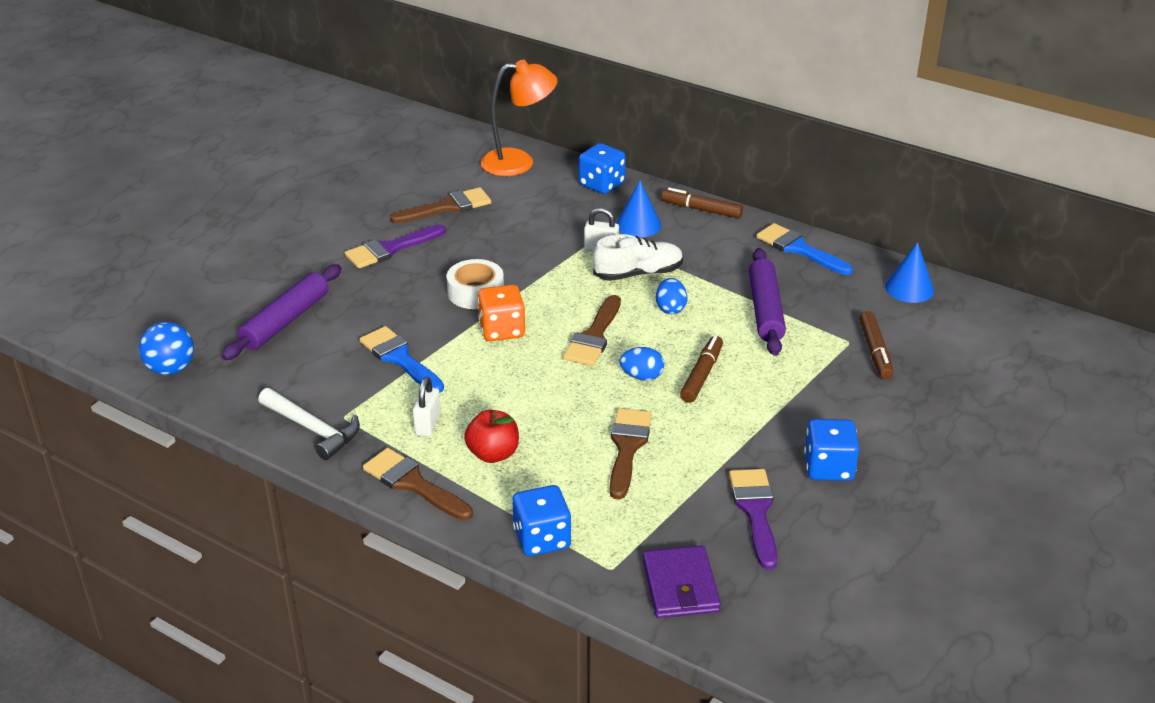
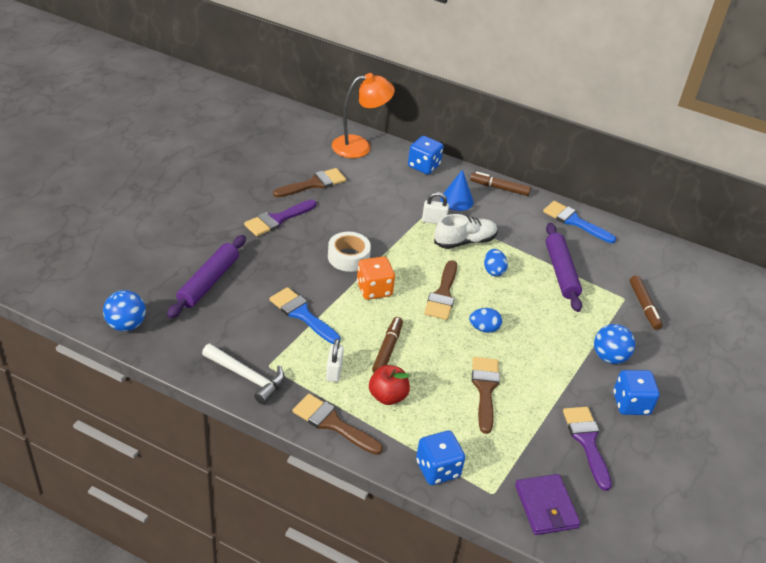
camera: 10 degrees left, 5 degrees up
(701, 375) = (526, 327): brown marker -> brown marker (387, 349)
(810, 412) = (609, 357): none -> blue ball
(909, 288) = (657, 254): blue cone -> none

